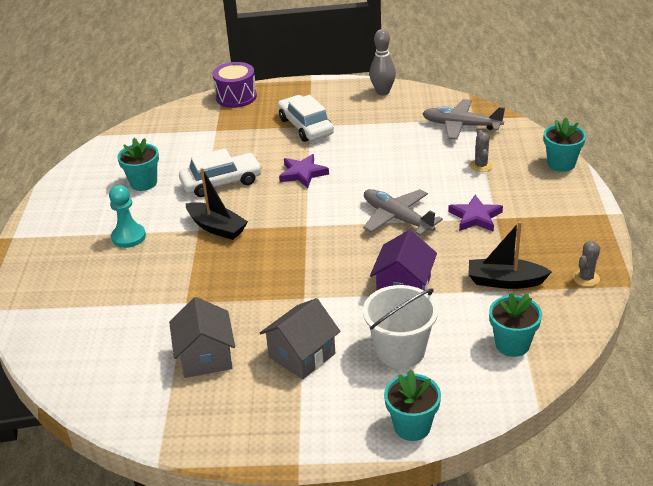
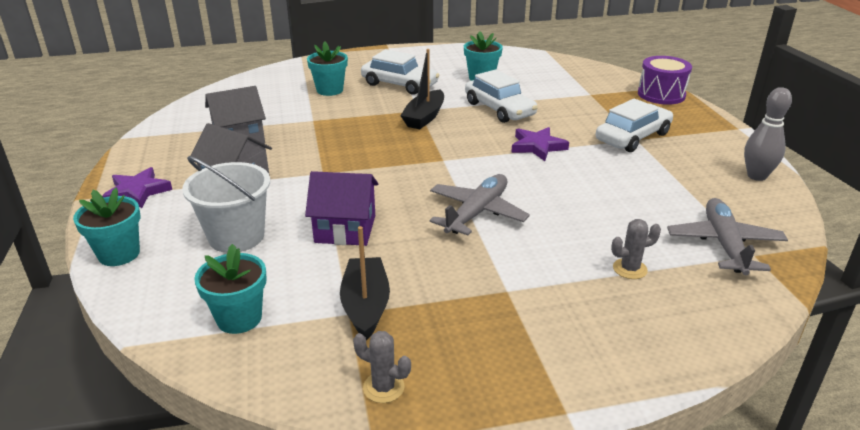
camera: 75 degrees right, 5 degrees down
(128, 237) = (399, 85): turquoise pawn -> white car
(475, 217) = (501, 272): purple star -> purple star (137, 192)
(561, 164) = (687, 352): turquoise flower pot -> turquoise flower pot (330, 90)

